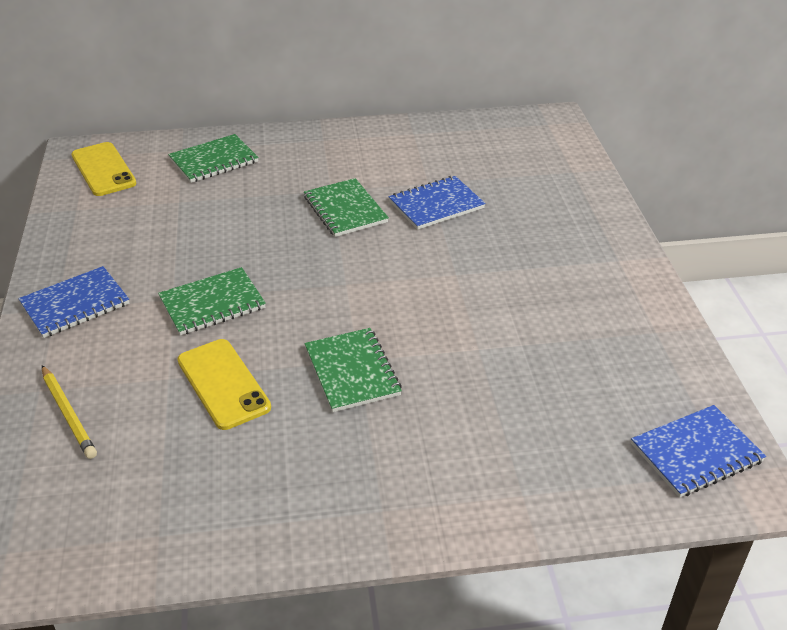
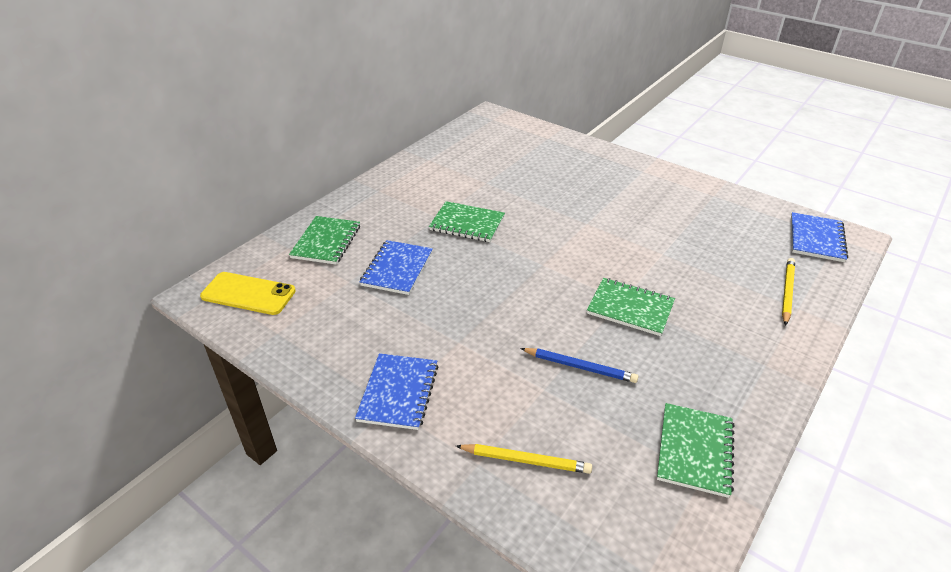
camera: 45 degrees left, 0 degrees up
(212, 303) = (489, 327): green notebook -> green notebook (695, 450)
(223, 384) = (580, 367): yellow phone -> blue pencil
(436, 205) = (512, 192): blue notebook -> blue notebook (397, 269)
(541, 472) = (787, 292): none -> yellow pencil

